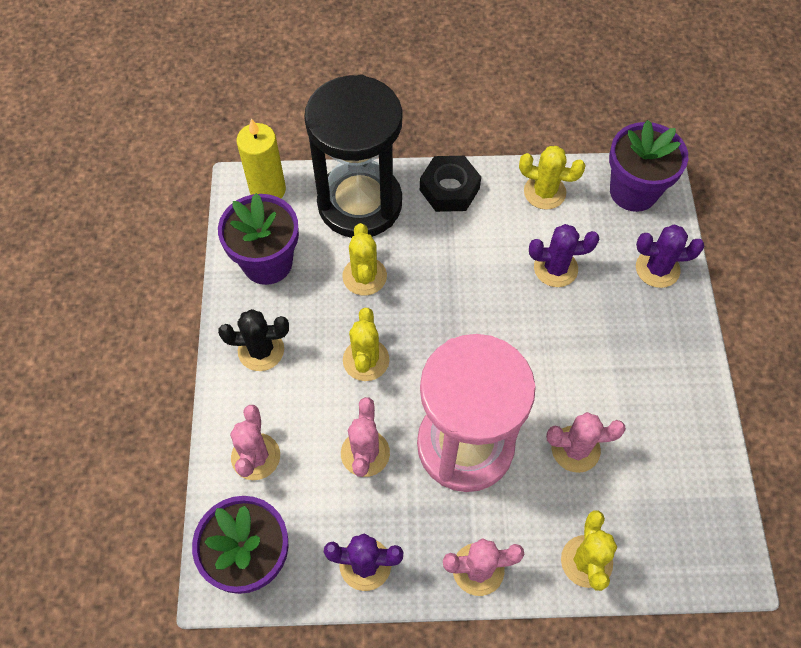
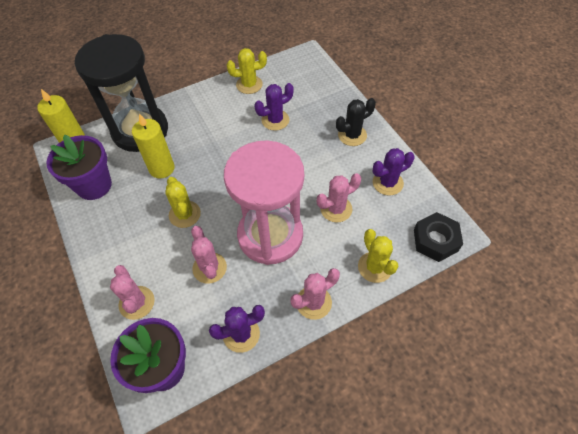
camera: 25 degrees left, 5 degrees down
(261, 350) = (112, 237): black cactus -> black cactus (352, 135)
(364, 276) = (162, 168): yellow cactus -> yellow candle
(449, 189) = (192, 103): black nut -> black nut (435, 240)
(633, 191) = (298, 66): purple flower pot -> none
(657, 269) = (331, 99): purple cactus -> purple cactus (387, 183)

